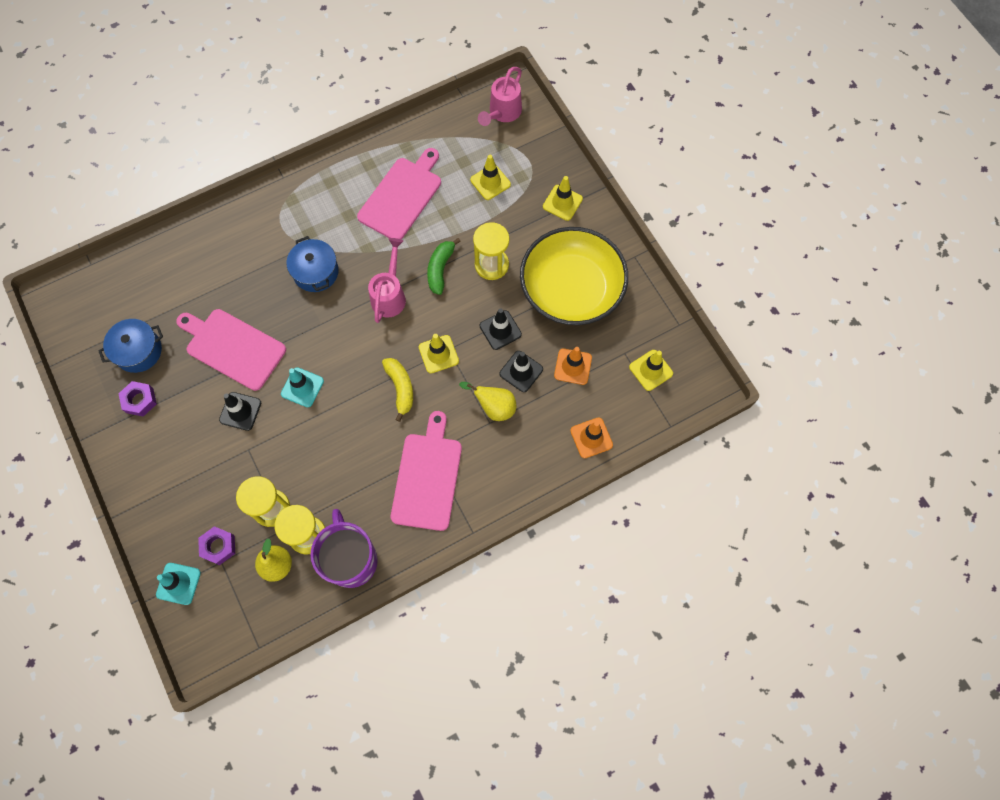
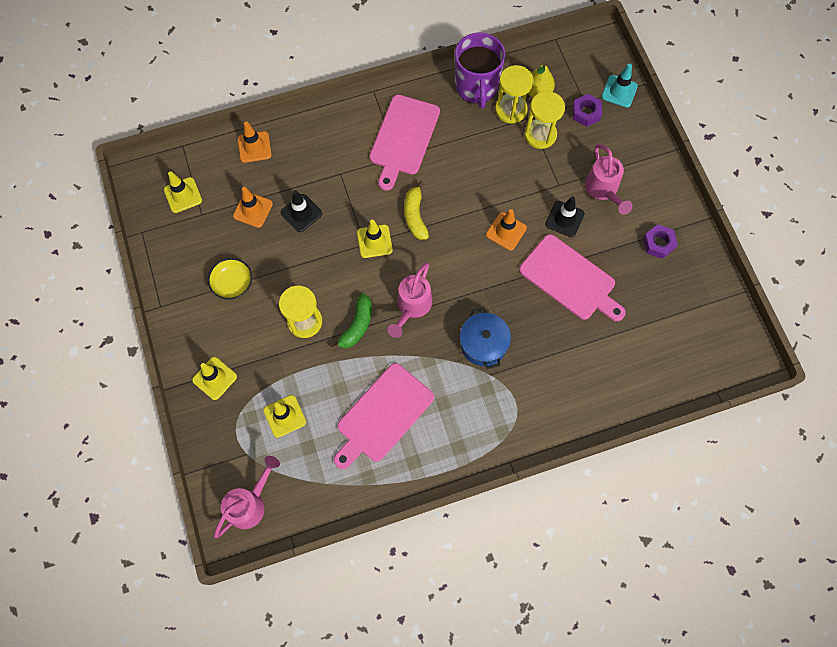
camera: 170 degrees left, 0 degrees up
(138, 351) = (662, 291): blue pot -> none
(198, 452) = (603, 190): none -> pink watering can
(302, 387) = (506, 231): turquoise traffic cone -> orange traffic cone
(494, 407) = (333, 186): yellow pear -> none
(500, 330) = (311, 254): black traffic cone -> none
(571, 289) = (232, 283): yellow bowl -> yellow bowl, size x0.42

